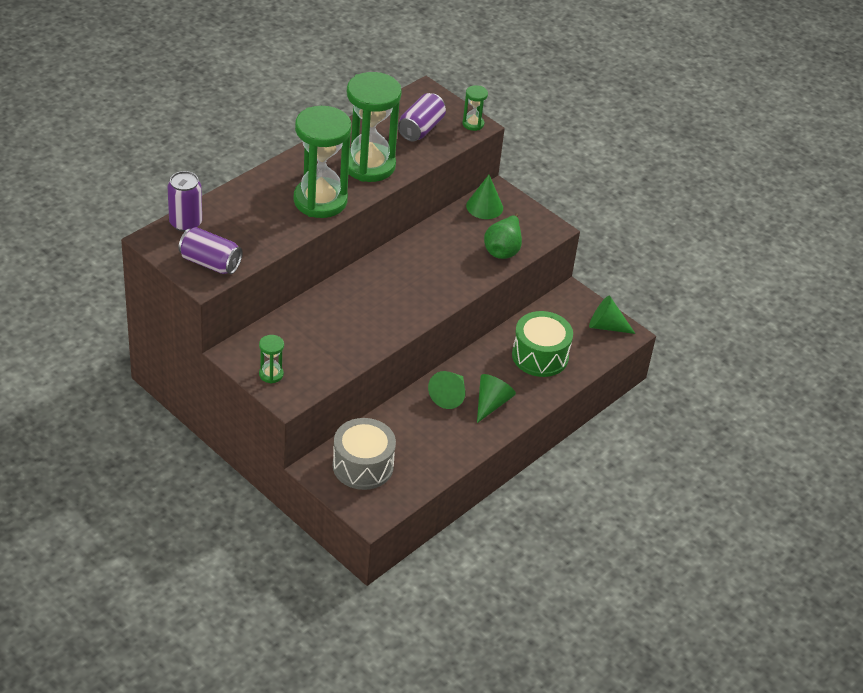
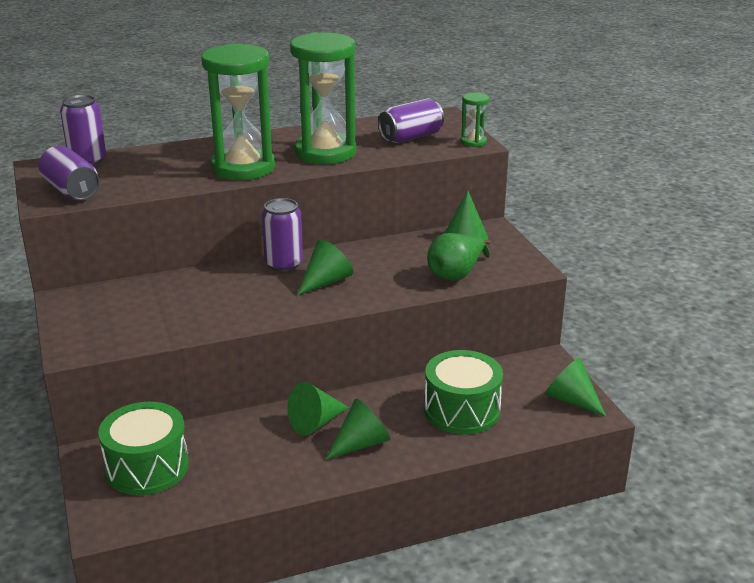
camera: 30 degrees right, 15 degrees down
(271, 374) = (80, 325): green hourglass -> none
(363, 466) = (147, 467): grey drum -> green drum
(370, 272) = (284, 264): none -> purple can
(415, 282) = (326, 281): none -> green cone

